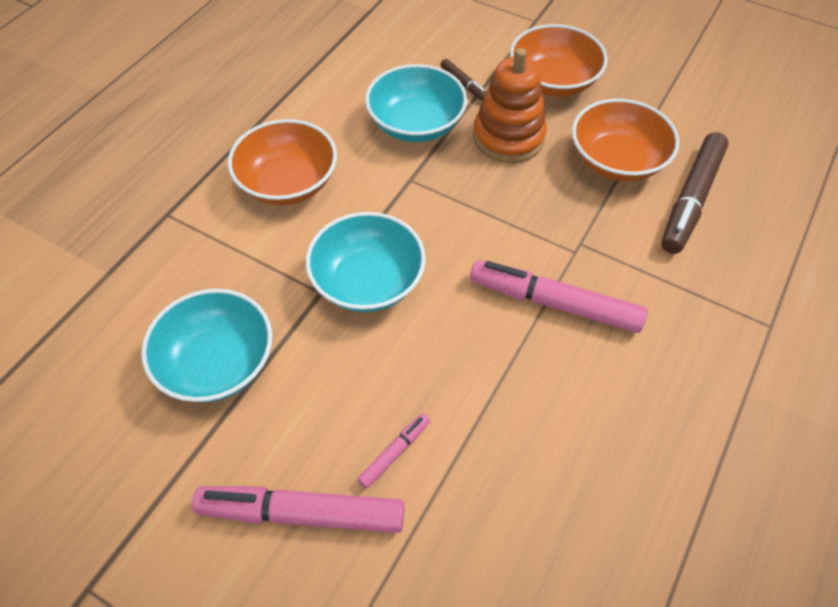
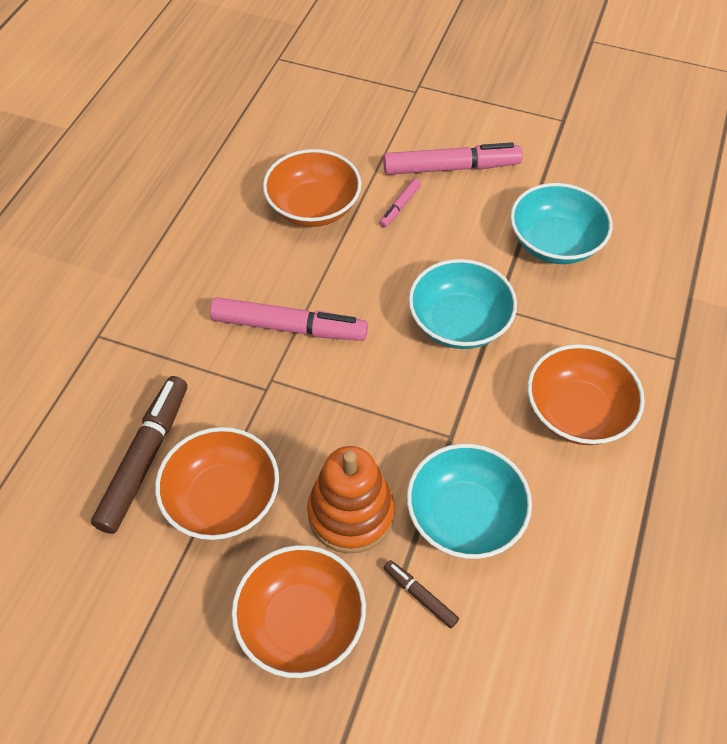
camera: 170 degrees right, 0 degrees up
(514, 471) = (313, 207): none -> orange bowl

